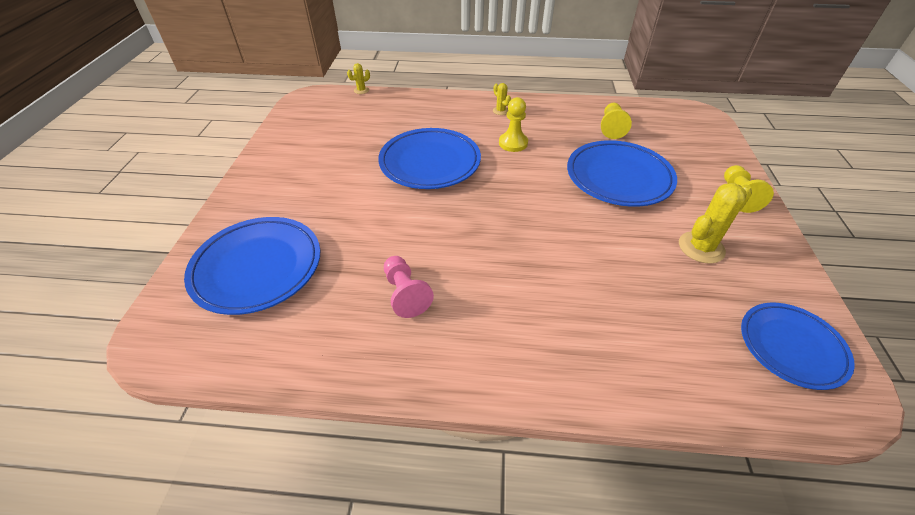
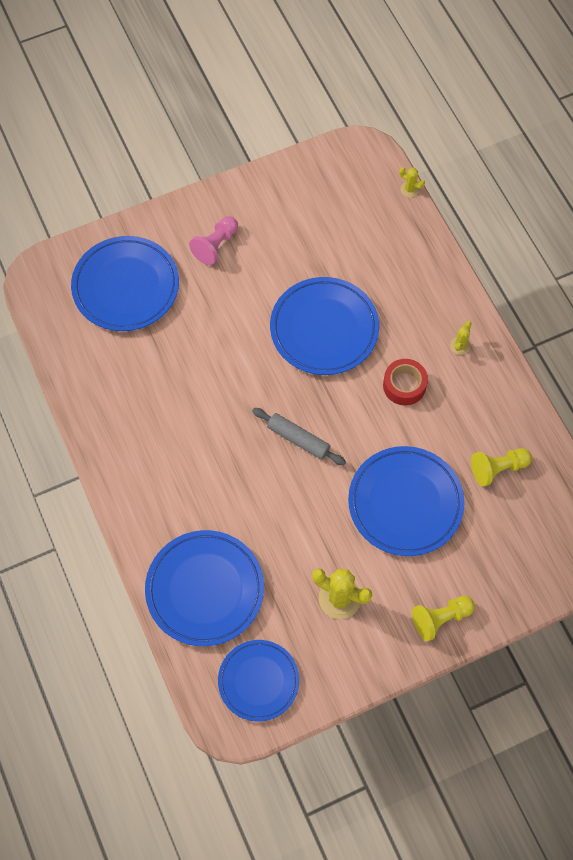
camera: 60 degrees right, 20 degrees up
(405, 294) = (159, 400): pink pawn -> pink pawn (215, 245)
(513, 143) = (404, 385): yellow pawn -> red tape
(521, 213) = (298, 439): none -> grey rolling pin
(658, 349) = (205, 589): none -> blue plate

